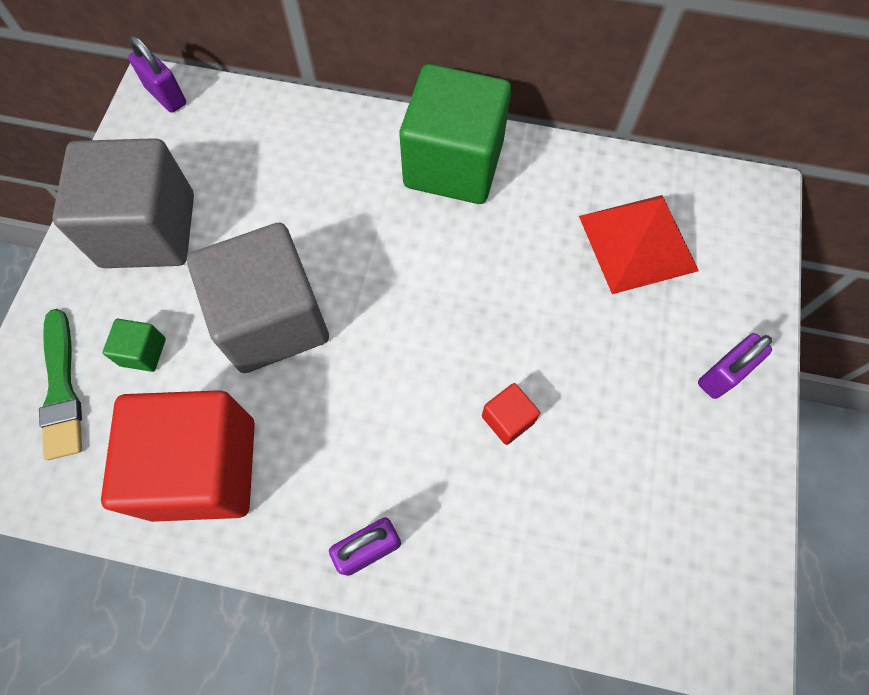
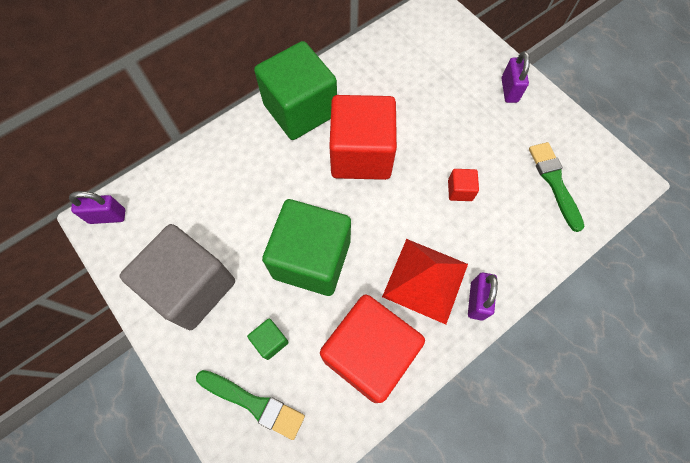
camera: 50 degrees left, 0 degrees up
(273, 320) = (311, 259): grey cube -> green cube
(454, 270) = (361, 154): none -> red cube
(632, 534) = (554, 182): none -> green brush
(637, 243) = (417, 70): red pyramid -> red pyramid (425, 280)

